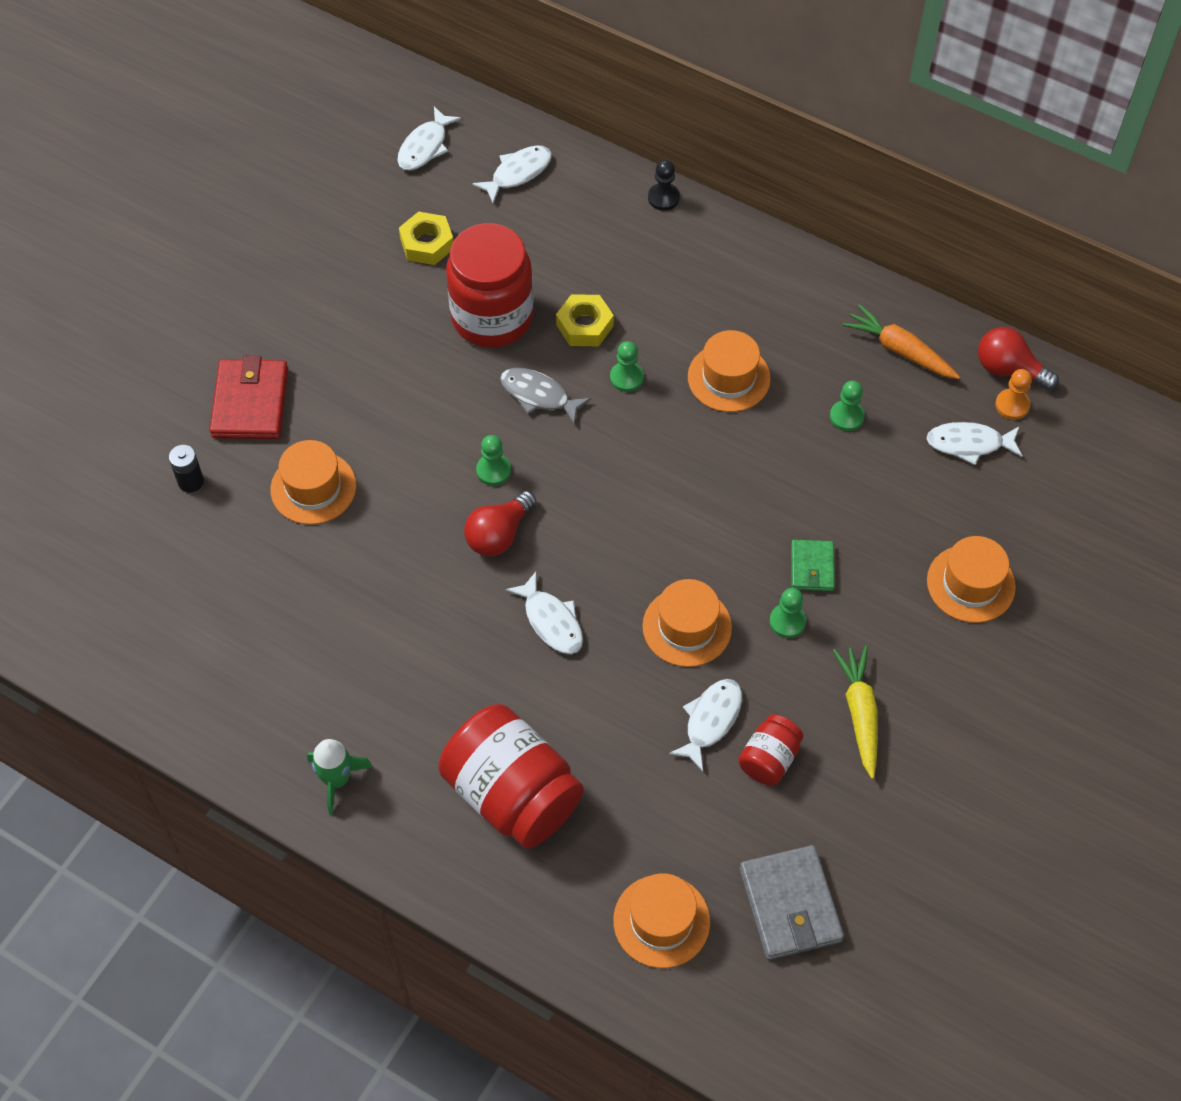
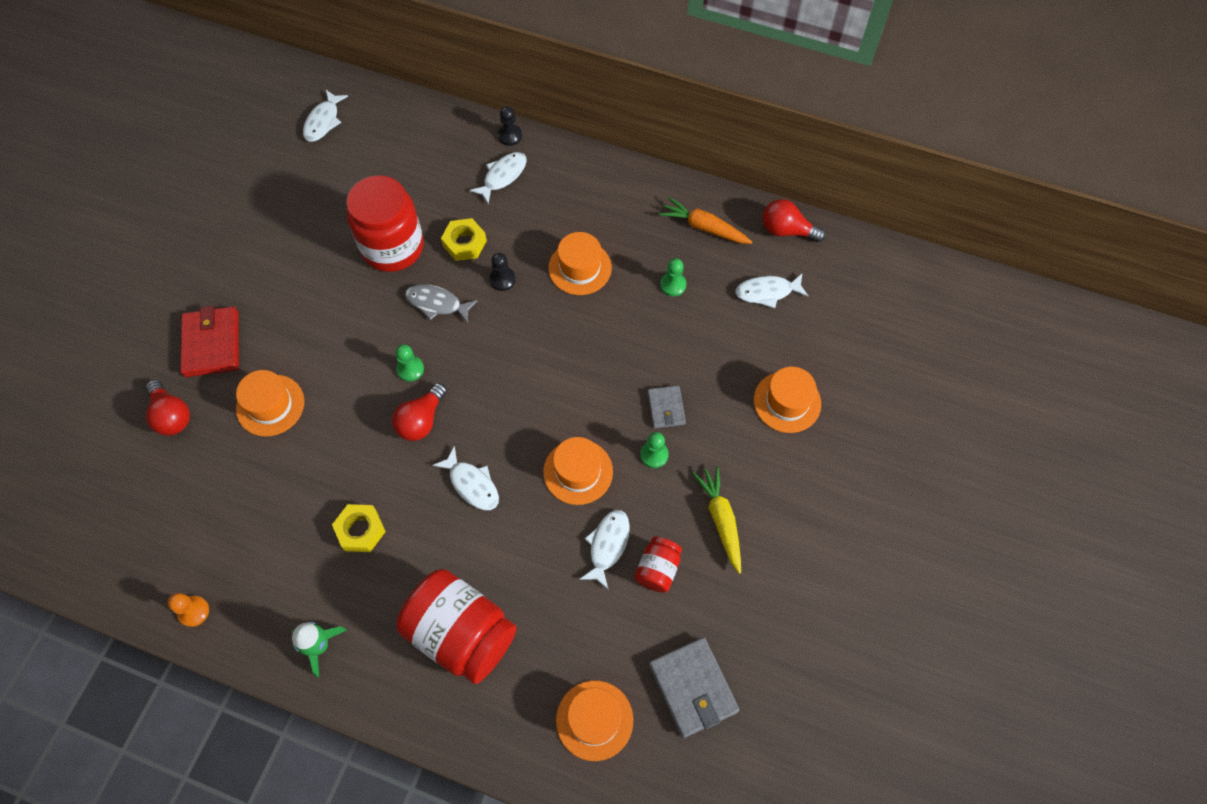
camera: 10 degrees left, 5 degrees up
(191, 481) = (171, 415): black battery -> red light bulb
(427, 244) = (334, 196): yellow nut -> yellow nut (360, 530)
(518, 173) = (397, 132): white fish -> white fish (503, 176)
(626, 377) = (502, 279): green pawn -> black pawn
(812, 567) = (666, 408): green wallet -> grey wallet
(1012, 405) = (793, 257): orange pawn -> orange pawn (193, 611)

